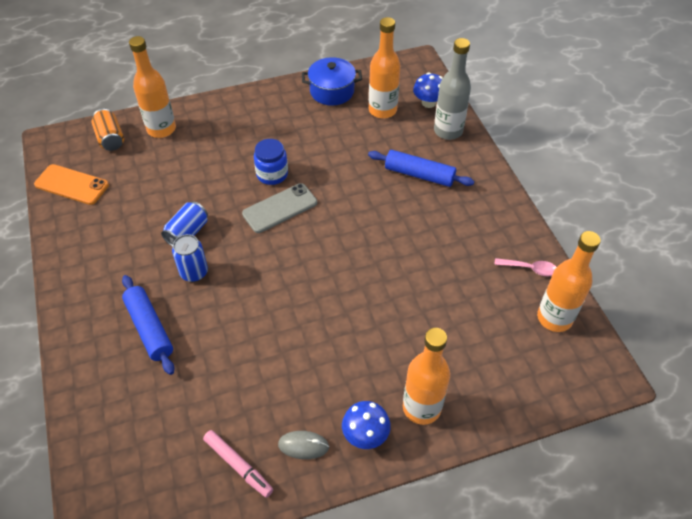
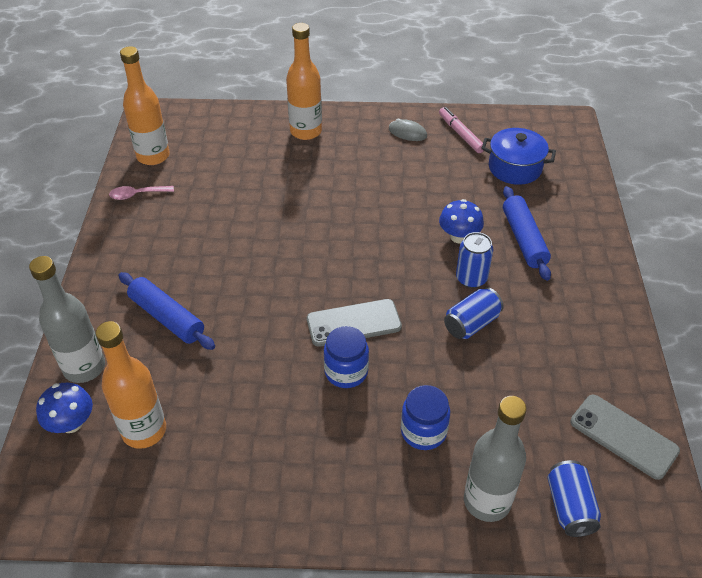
camera: 160 degrees left, 5 degrees down
(71, 185) = (623, 436): orange phone -> grey phone
(110, 139) = (569, 507): orange can -> blue can
(161, 129) = (487, 501): orange bottle -> grey bottle
(208, 153) = (423, 431): none -> blue jar
(332, 91) = (195, 494): blue pot -> blue pot (515, 168)
(365, 434) = (357, 128): blue mushroom -> blue mushroom (459, 236)
(530, 269) = (137, 195): pink spoon -> pink spoon turned 45 degrees counterclockwise

